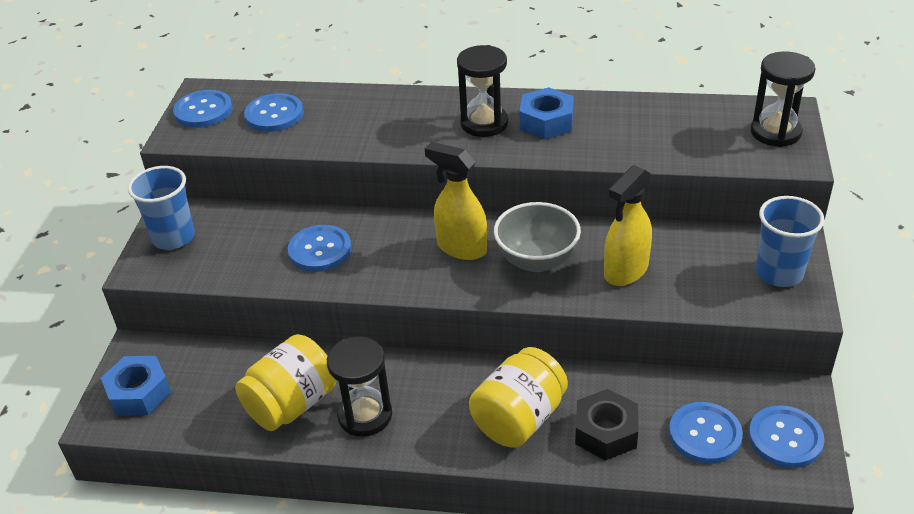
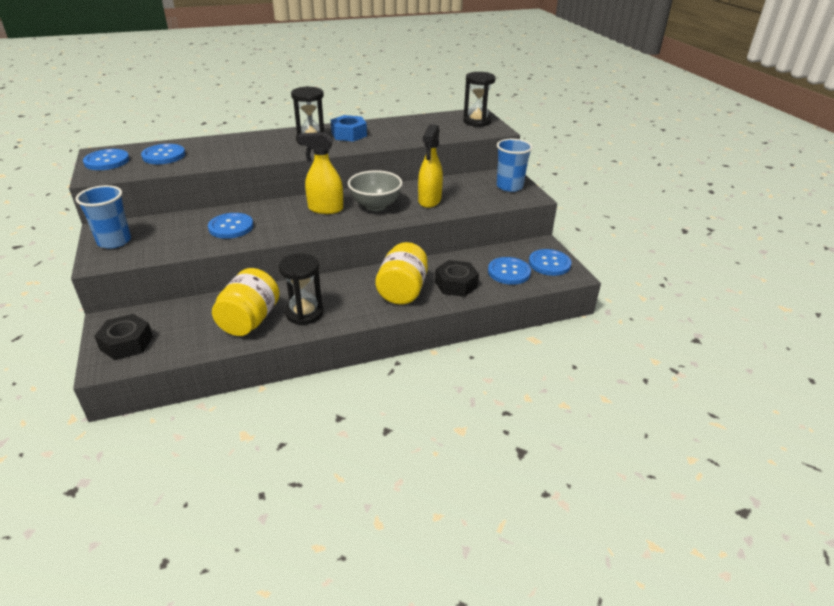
camera: 30 degrees left, 5 degrees down
(139, 393) = (126, 343): blue nut -> black nut

